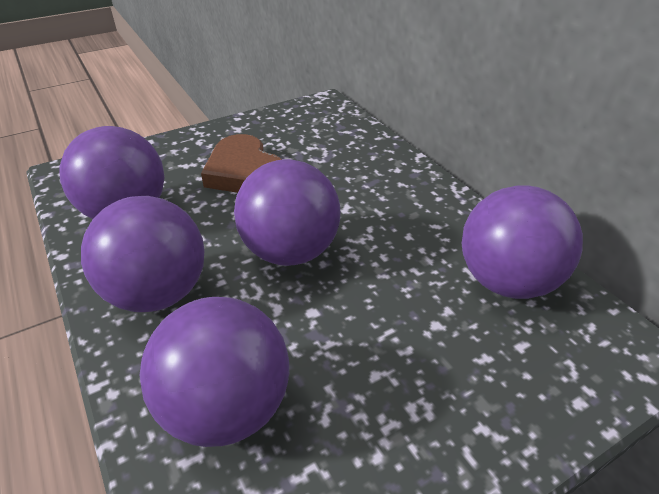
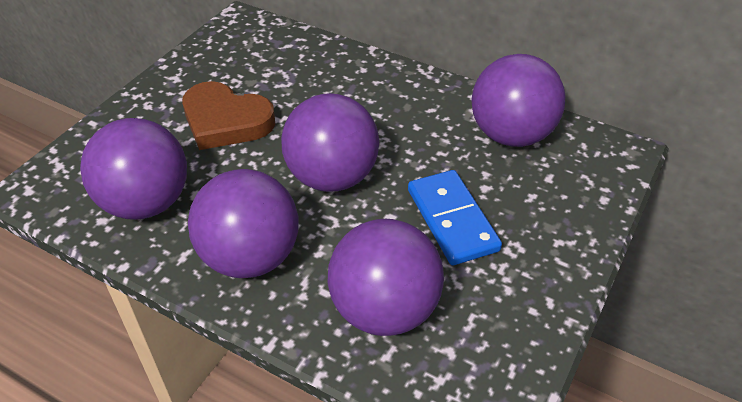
camera: 30 degrees left, 5 degrees up
(373, 343) = (452, 220): none -> blue domino

